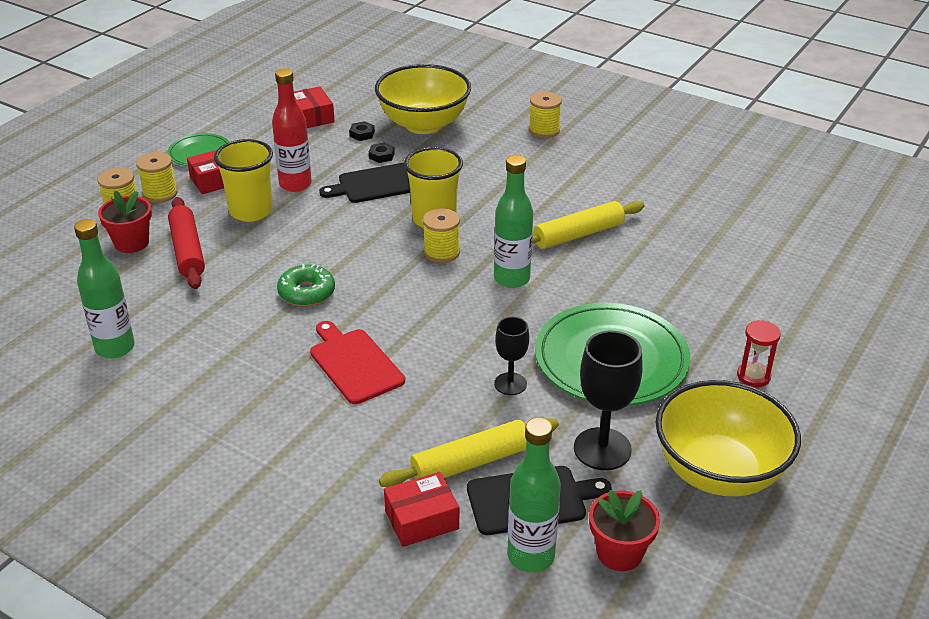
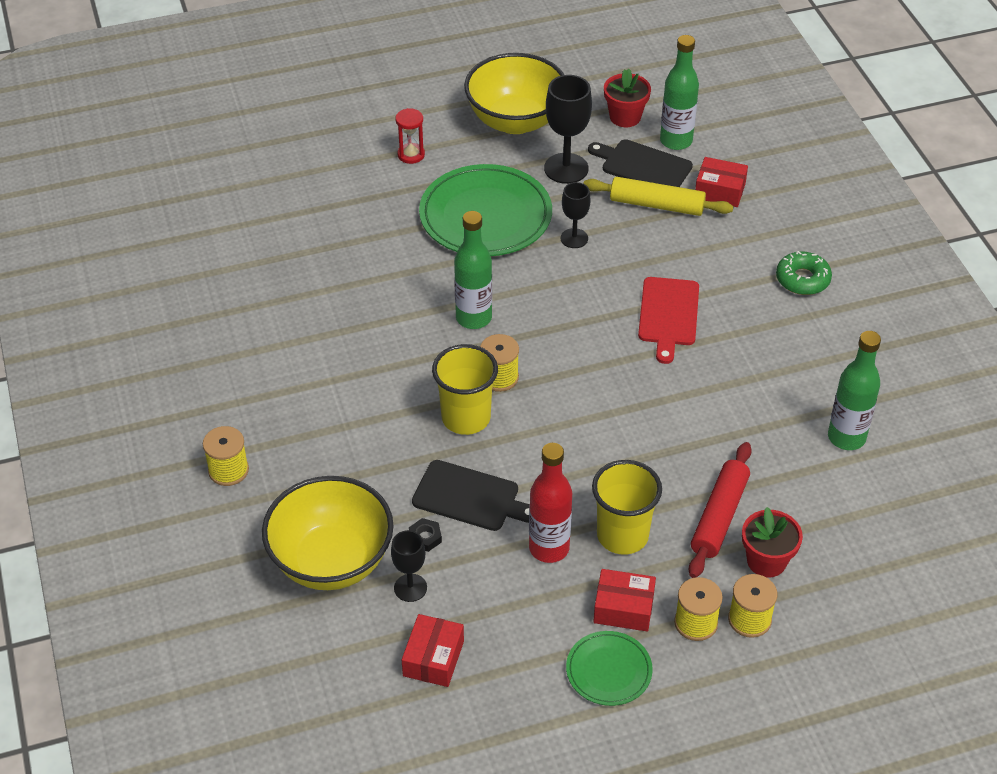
camera: 140 degrees left, 10 degrees up
(306, 292) = (649, 403): green donut -> green donut (802, 279)
(362, 134) = (410, 588): black nut -> black goblet
(578, 234) = (368, 327): yellow rolling pin -> none

